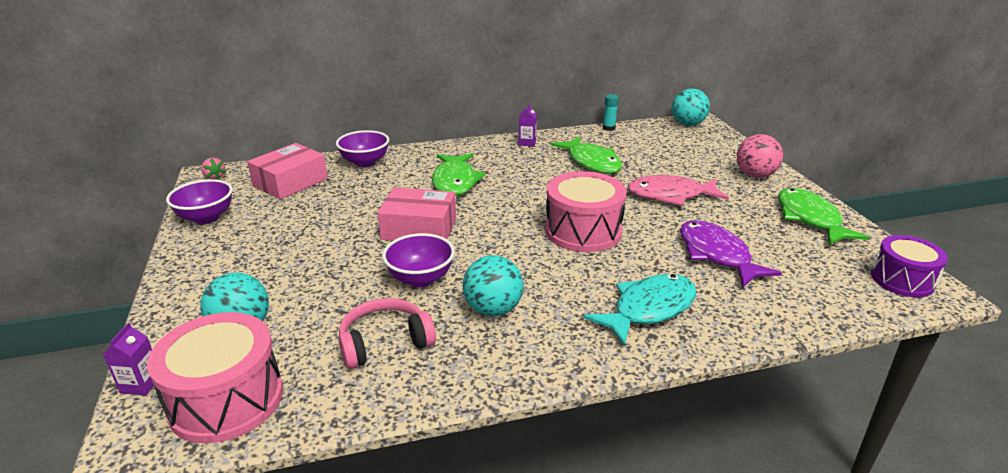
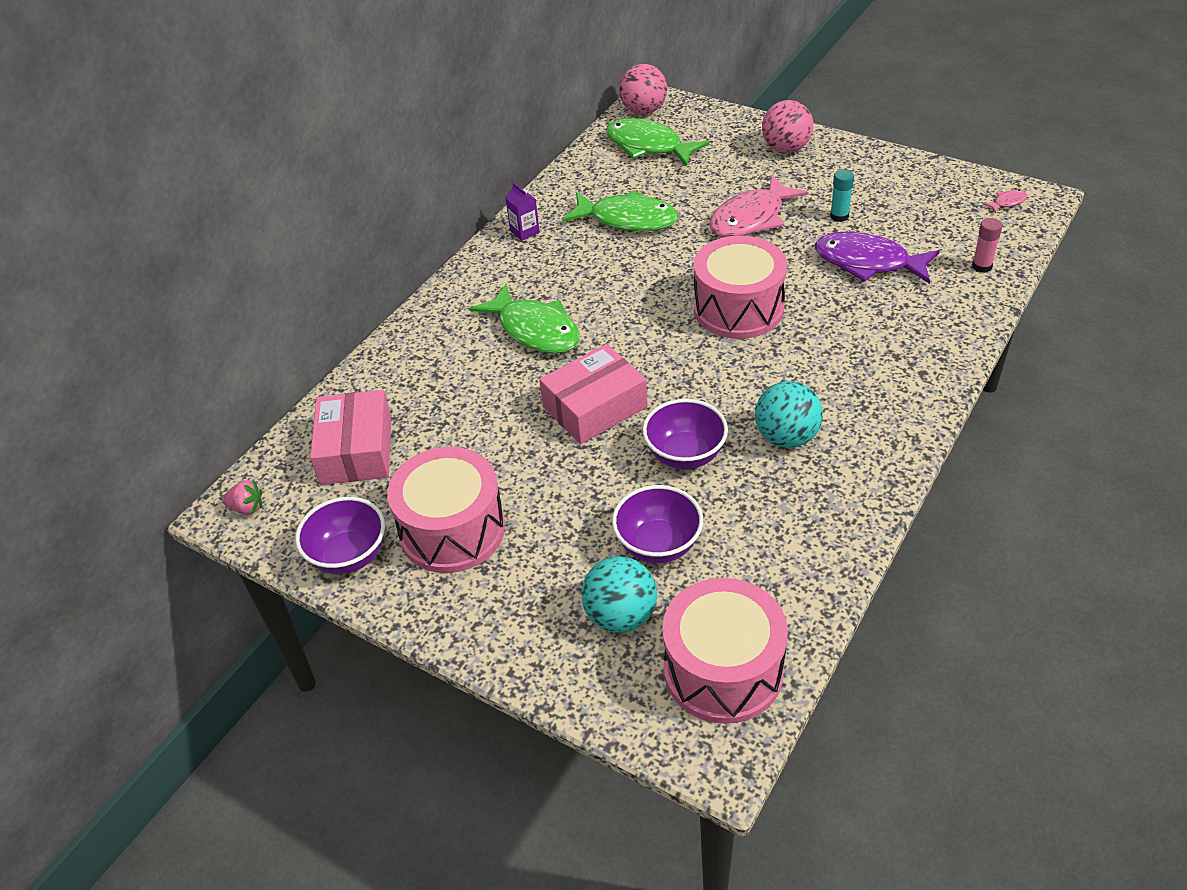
camera: 40 degrees left, 15 degrees up
(141, 384) = (632, 723): purple carton -> none
(259, 236) = (452, 530): none -> pink drum
(365, 162) = (393, 369): purple bowl -> purple bowl (658, 545)
(385, 342) = (756, 529): pink headphones -> none
(609, 128) = (576, 160): turquoise glue stick -> turquoise glue stick (839, 216)
(649, 309) = (890, 351): turquoise fish -> none
(687, 124) = (643, 110): turquoise ball -> pink ball
(810, 219) = (884, 176): green fish -> green fish (648, 146)
(812, 304) = (981, 266): none -> pink glue stick
(902, 280) = (1007, 202): purple drum -> pink fish

